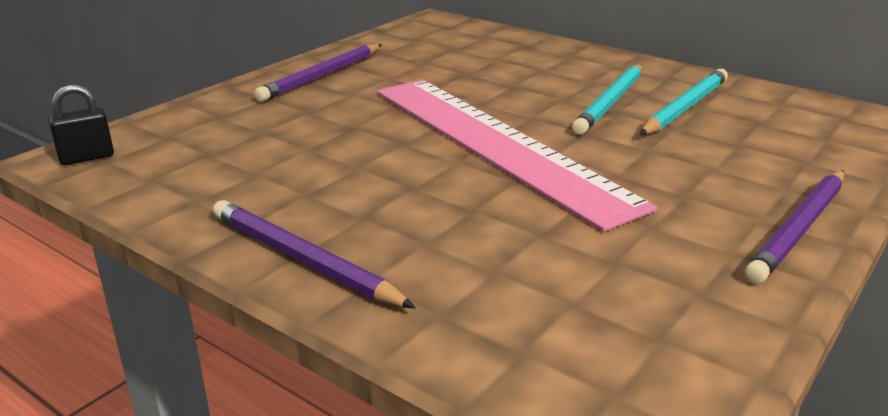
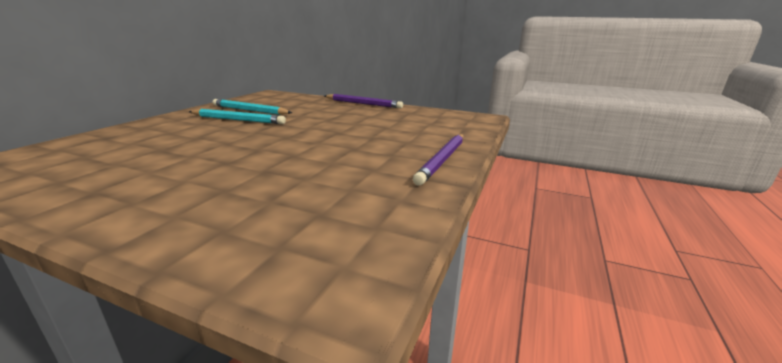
camera: 105 degrees left, 5 degrees down
(87, 157) = (343, 282): black padlock -> none
(322, 76) = (121, 198): purple pencil -> none
(496, 144) = (295, 136): pink ruler -> none

